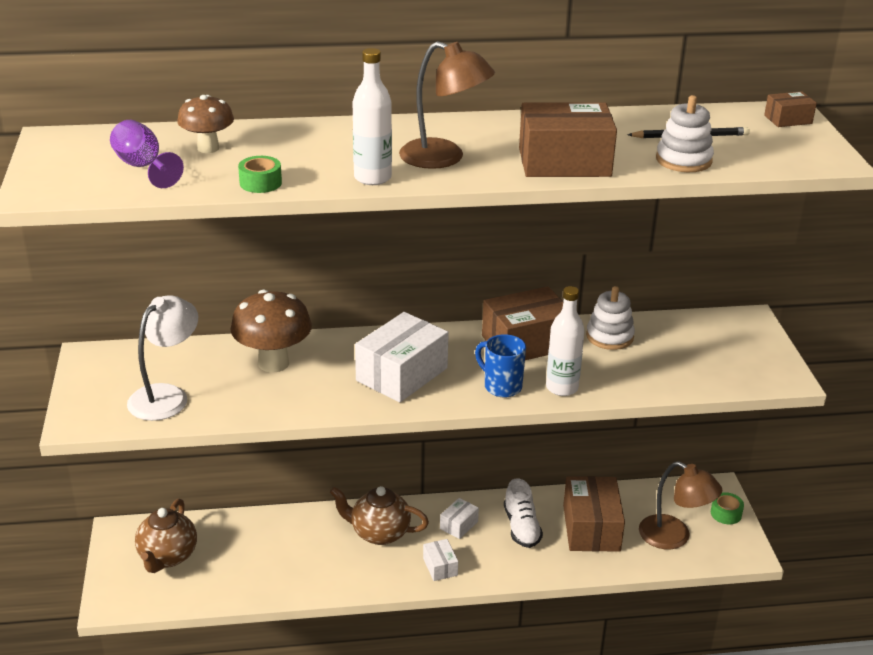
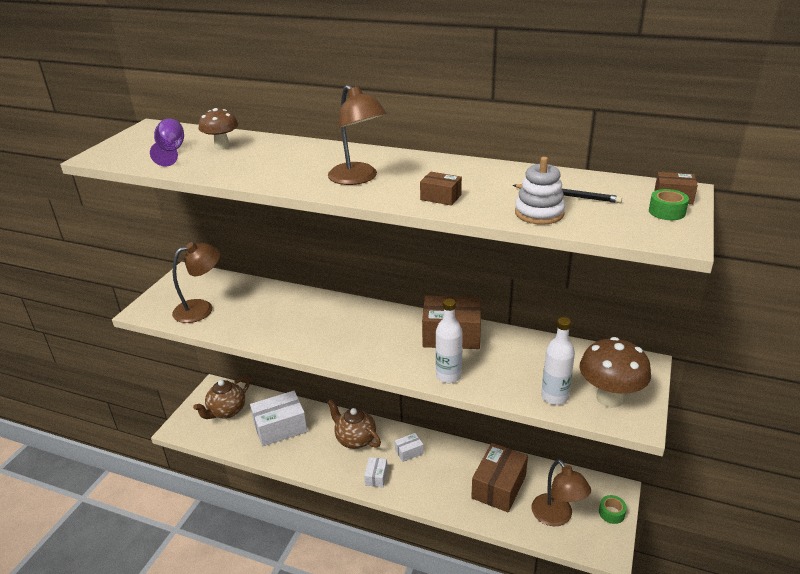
camera: 30 degrees right, 0 degrees up
(166, 396) = (201, 308): white lamp -> brown lamp
(260, 183) = (221, 173): green tape -> green tape (667, 212)
(273, 363) = (278, 305): brown mushroom -> brown mushroom (609, 398)
(372, 178) = (293, 183): white bottle -> white bottle (554, 397)
(402, 374) = (348, 334): white box -> white box (280, 427)
(501, 386) = (406, 362): blue mug -> none
(521, 527) = (449, 468): white shoe -> none
(564, 162) = (440, 197): brown box -> brown box, size x0.48
(609, 336) = (517, 347): white stacking toy -> none

